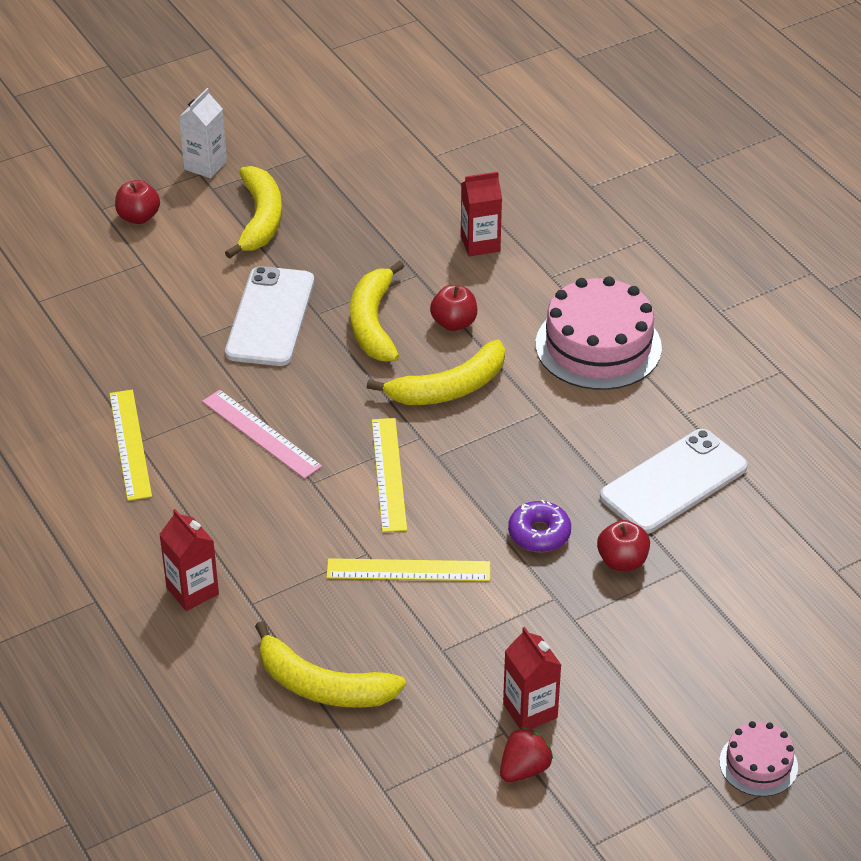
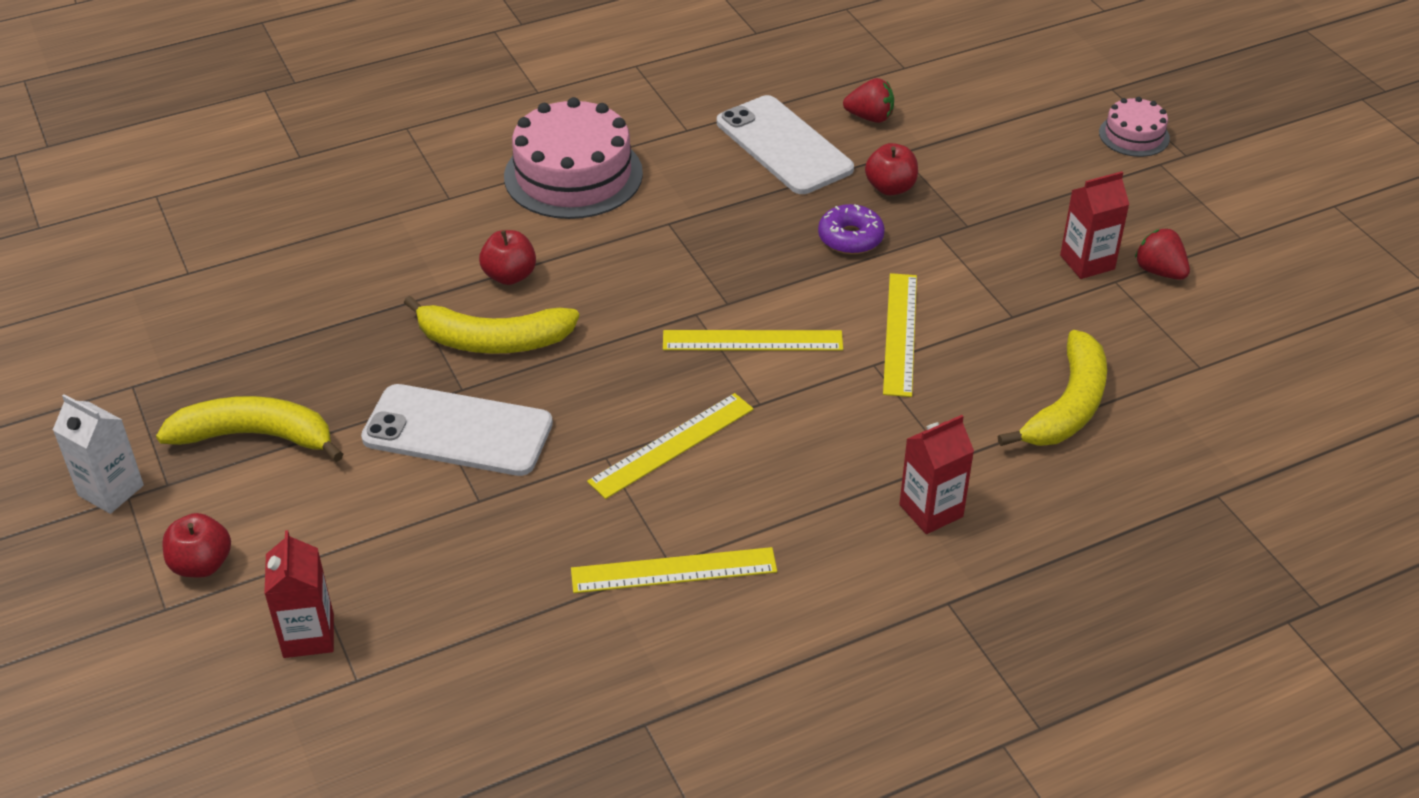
camera: 85 degrees left, 0 degrees up
(261, 434) = (672, 445): pink ruler -> yellow ruler
(449, 388) = (619, 286): yellow banana -> none
(480, 244) = (373, 246): red carton -> red carton (308, 635)
(737, 544) = (870, 117): none -> red strawberry

